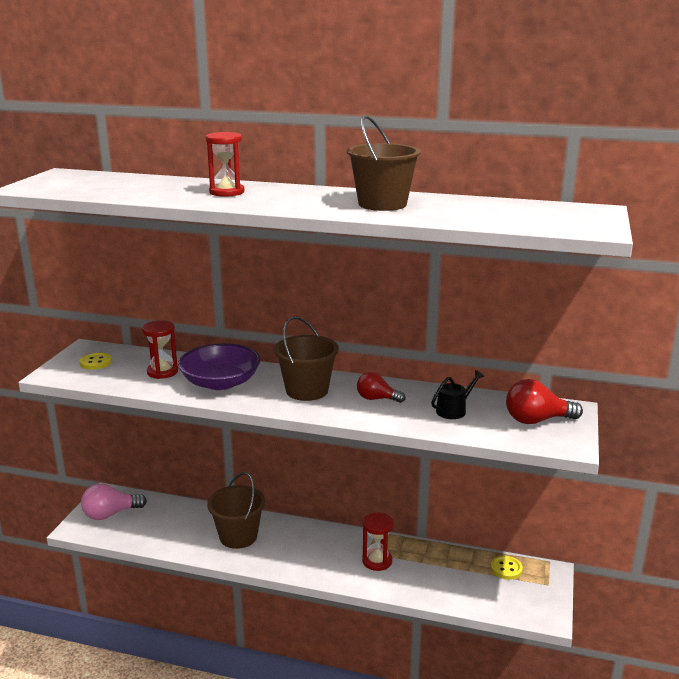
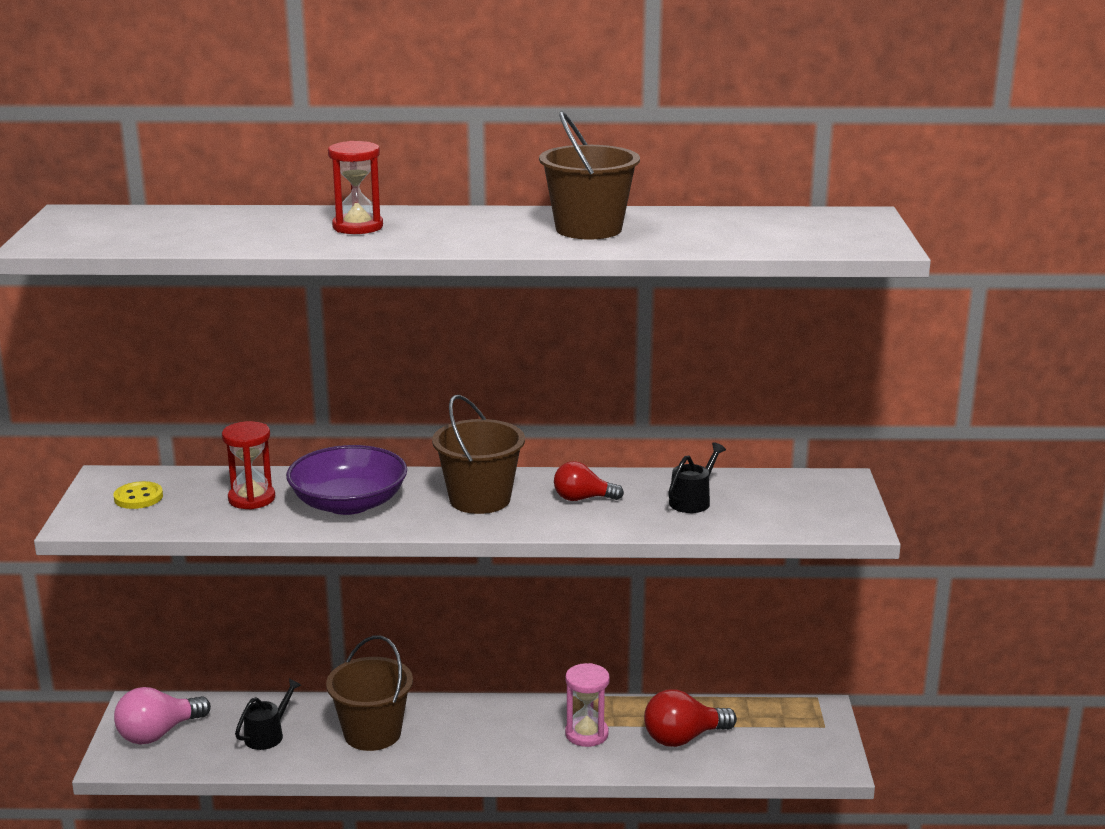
camera: 15 degrees left, 0 degrees up
(174, 526) = (267, 735): none -> black watering can
(377, 561) = (586, 734): red hourglass -> pink hourglass
(506, 569) = (764, 716): yellow button -> none
(536, 420) = (804, 500): red light bulb -> red light bulb (683, 738)

